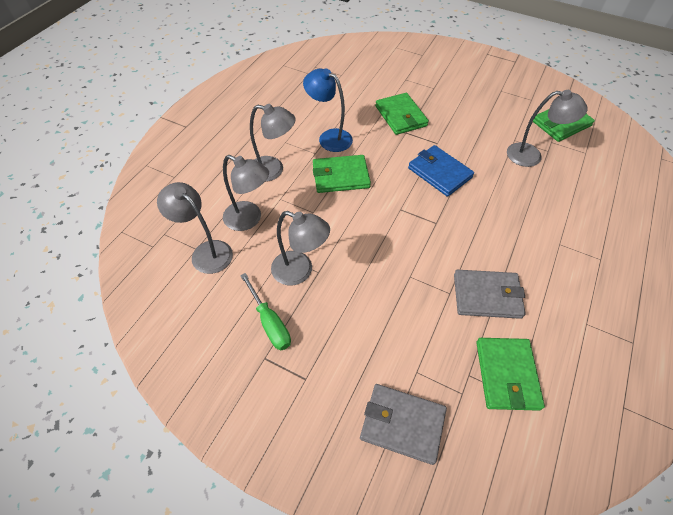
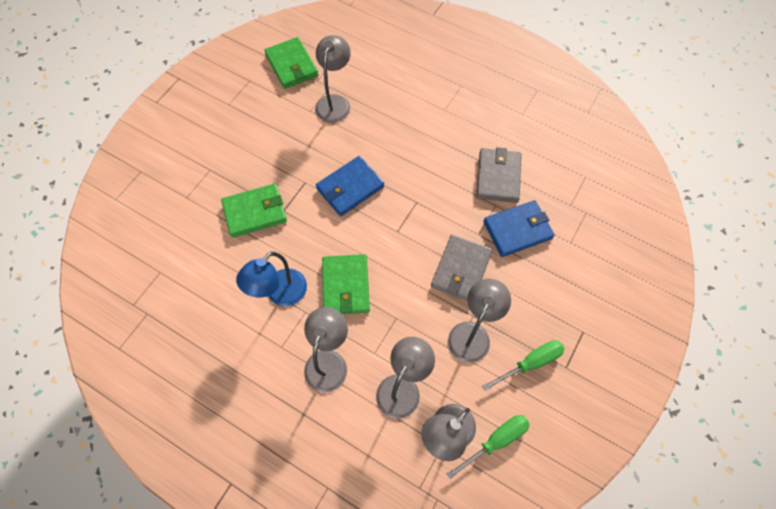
camera: 85 degrees left, 10 degrees up
(195, 290) = (496, 441): none -> green screwdriver
(402, 424) = (614, 259): grey wallet -> grey wallet (461, 270)
(422, 314) = (517, 230): none -> blue wallet
(507, 375) = (569, 179): green wallet -> none

